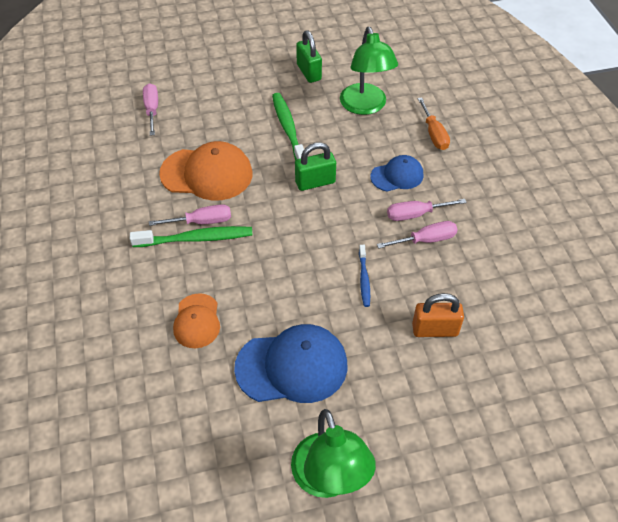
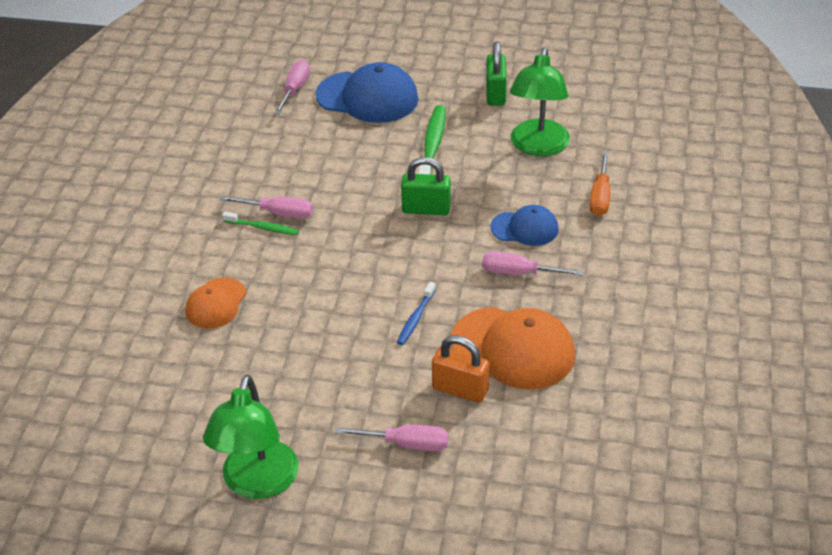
camera: 25 degrees right, 10 degrees down
(196, 238) = (262, 228): green toothbrush -> green toothbrush, size x0.57
(207, 174) = (313, 169): orange cap -> orange cap (513, 348)
(292, 366) = (285, 374): blue cap -> blue cap (367, 97)
(425, 240) = (512, 301): pink screwdriver -> pink screwdriver (406, 444)

